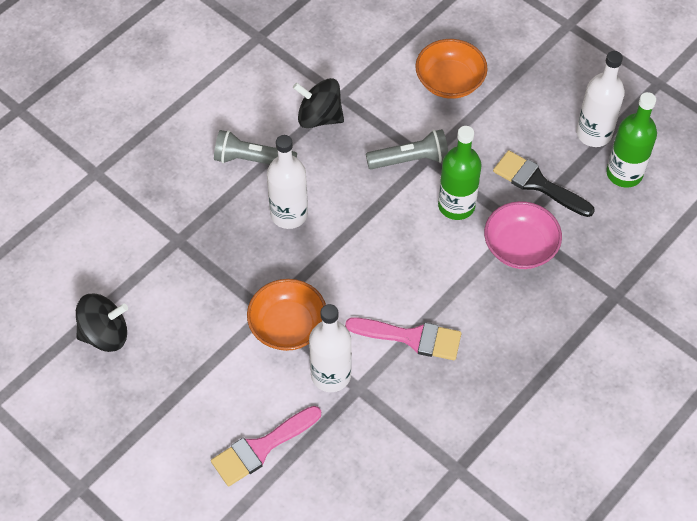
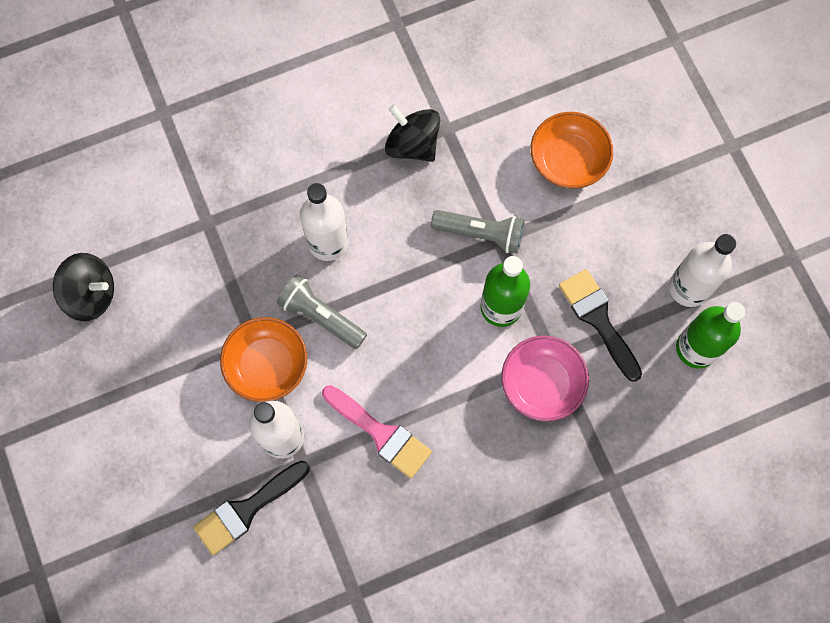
camera: 25 degrees right, 15 degrees up
(252, 160) = (322, 164): grey flashlight -> grey flashlight (321, 316)
(261, 448) = (179, 483): pink brush -> none
(330, 443) = (247, 509): none -> black brush

